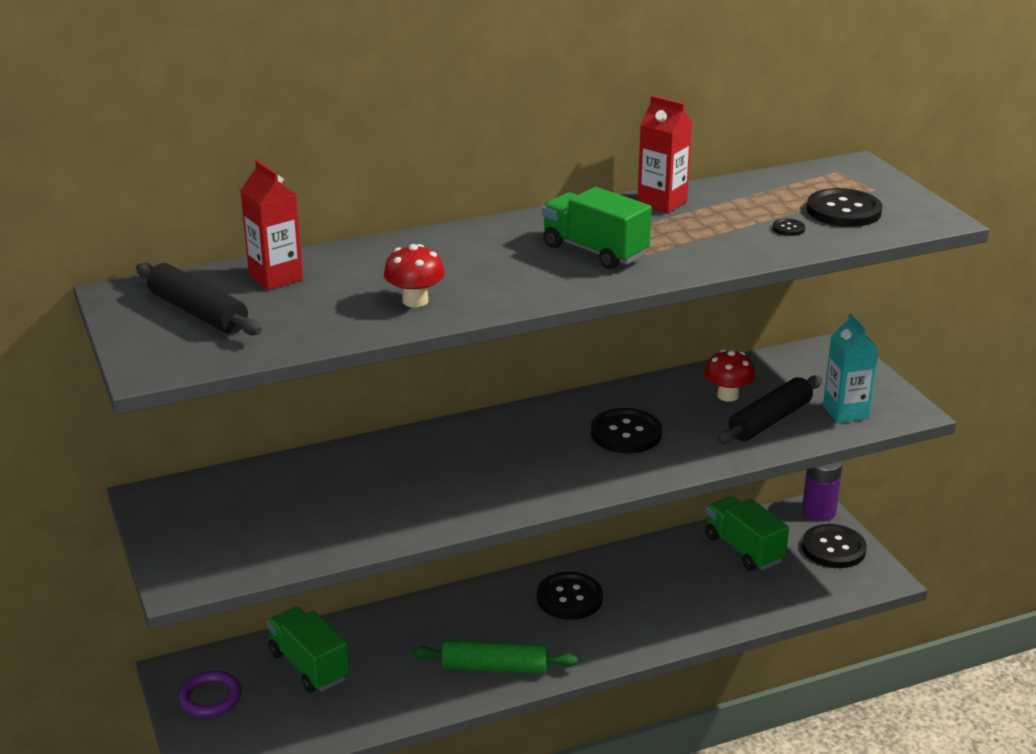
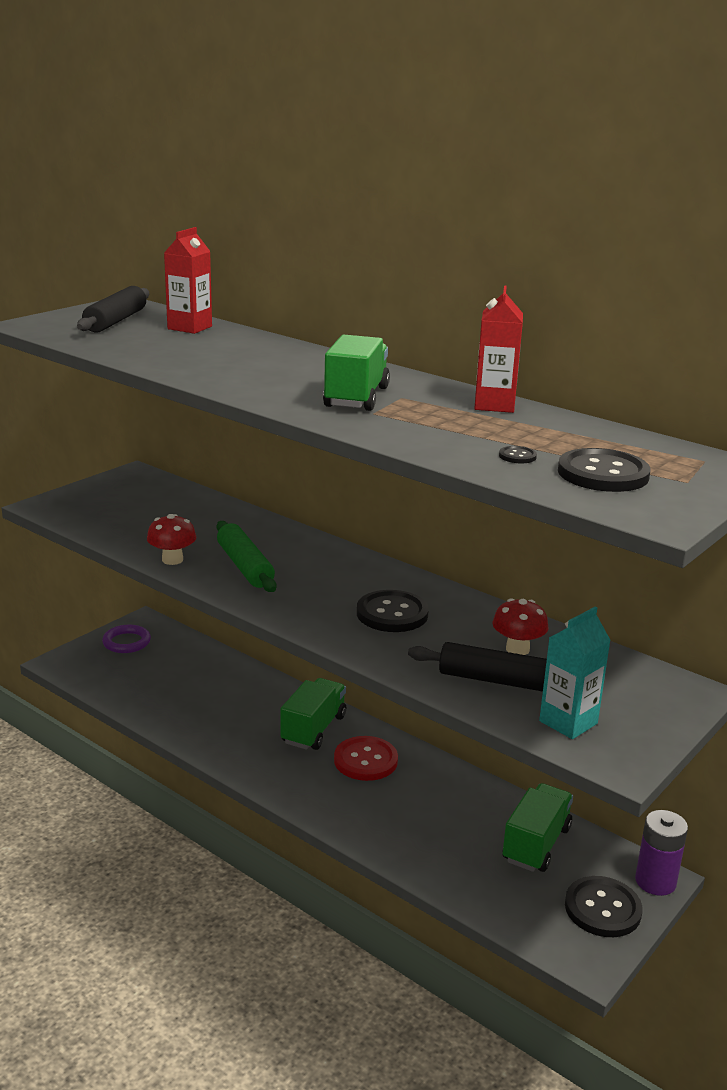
camera: 60 degrees right, 5 degrees down
(309, 666) = (186, 668): green truck -> green truck (313, 729)
(415, 301) = (194, 363): red mushroom -> red mushroom (172, 560)
(494, 667) = (245, 749): green rolling pin -> green rolling pin (245, 566)
(569, 598) = (365, 760): black button -> red button

